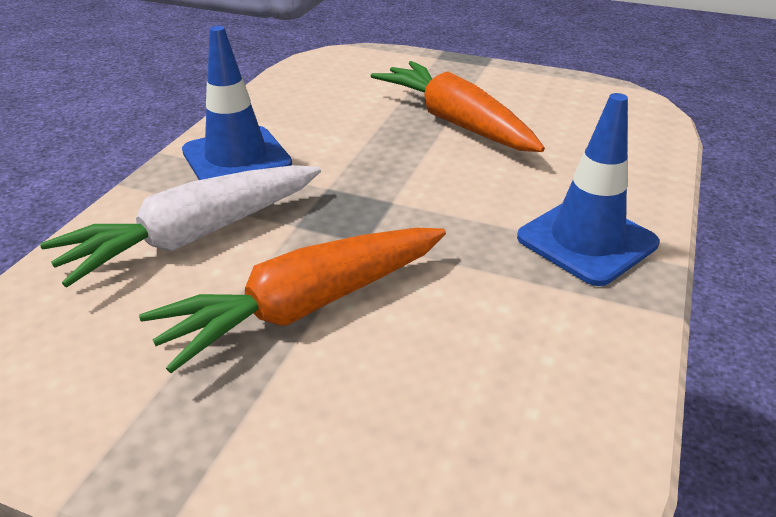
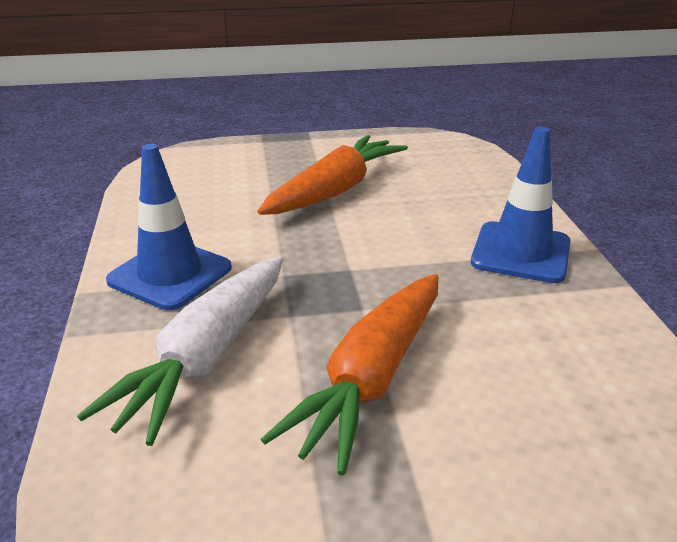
camera: 30 degrees left, 5 degrees down
(456, 122) = (334, 190): orange carrot -> orange carrot turned 105 degrees clockwise

